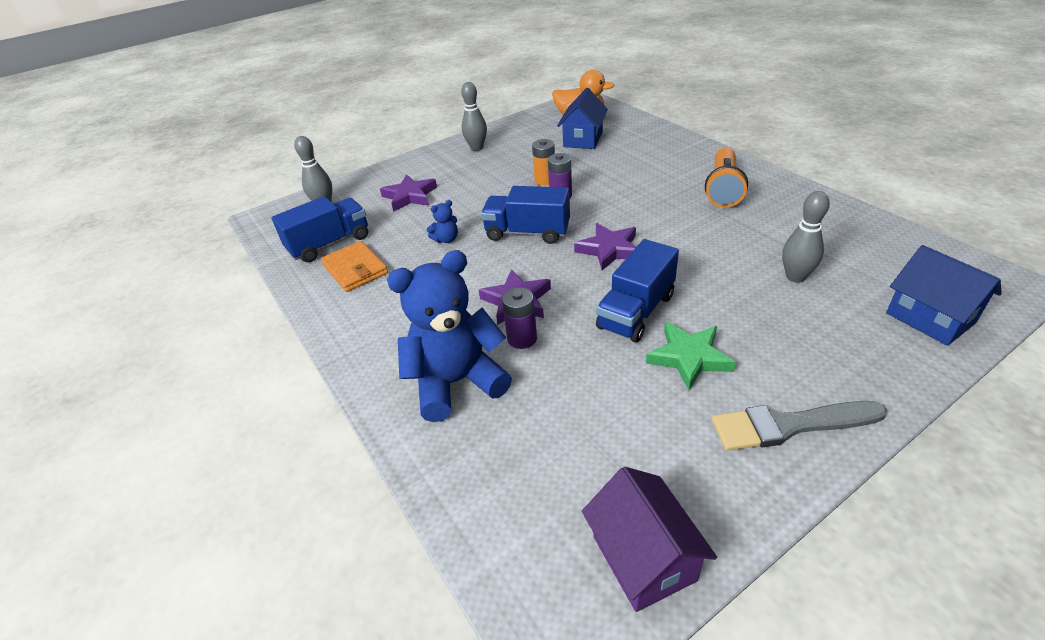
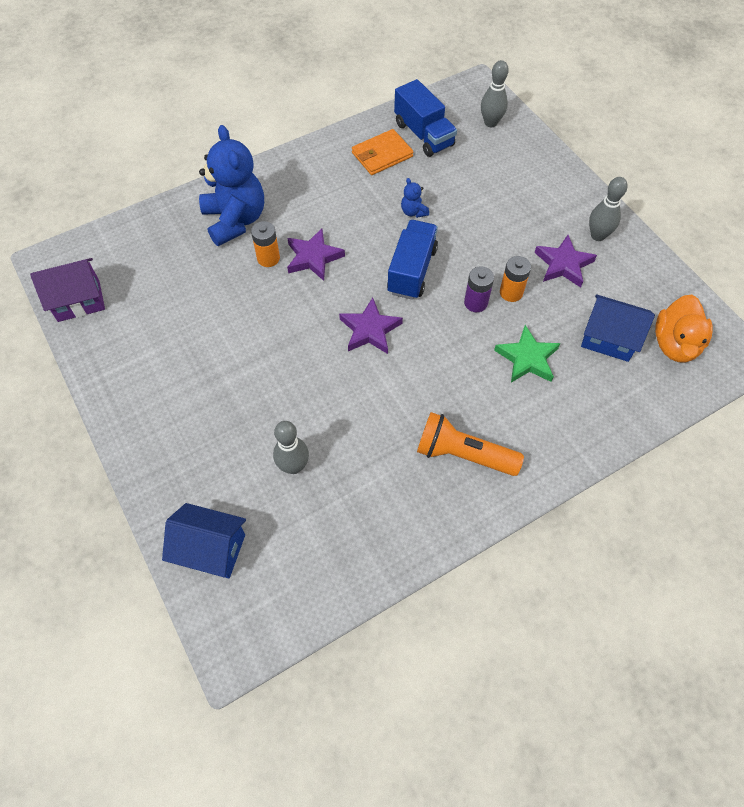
camera: 90 degrees right, 20 degrees up
(410, 196) = (496, 182): purple star -> purple star (563, 264)
(522, 338) = (268, 258): purple battery -> orange battery
(636, 311) = (279, 334): blue truck -> none
(689, 357) = (218, 358): green star -> green star (527, 358)
(789, 425) = (138, 400): grey brush -> none
(929, 318) = (211, 549): blue house -> blue house turned 45 degrees clockwise

